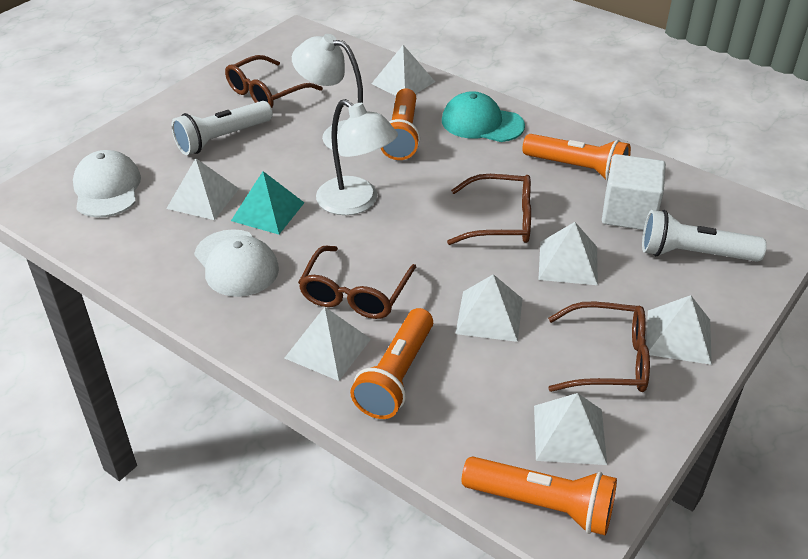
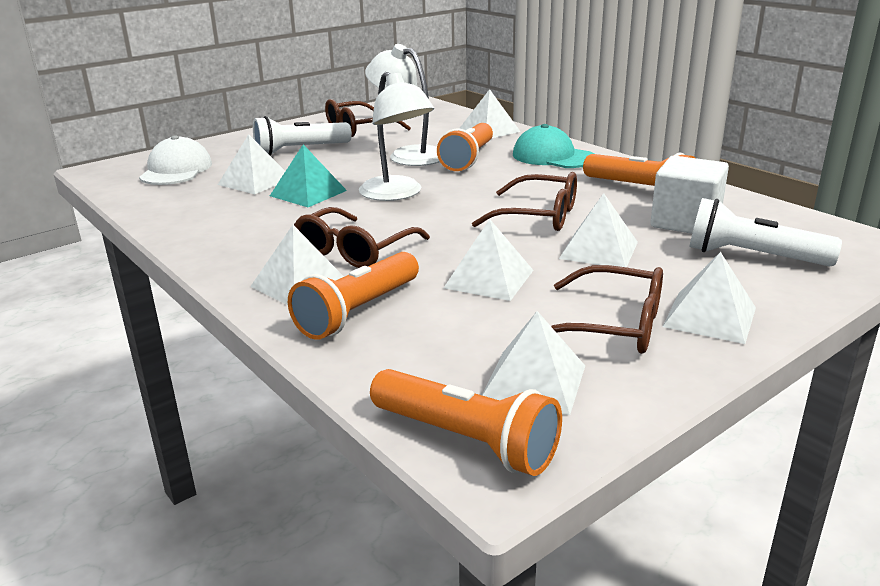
camera: 15 degrees right, 15 degrees down
(236, 263) = (253, 221): white cap -> none

